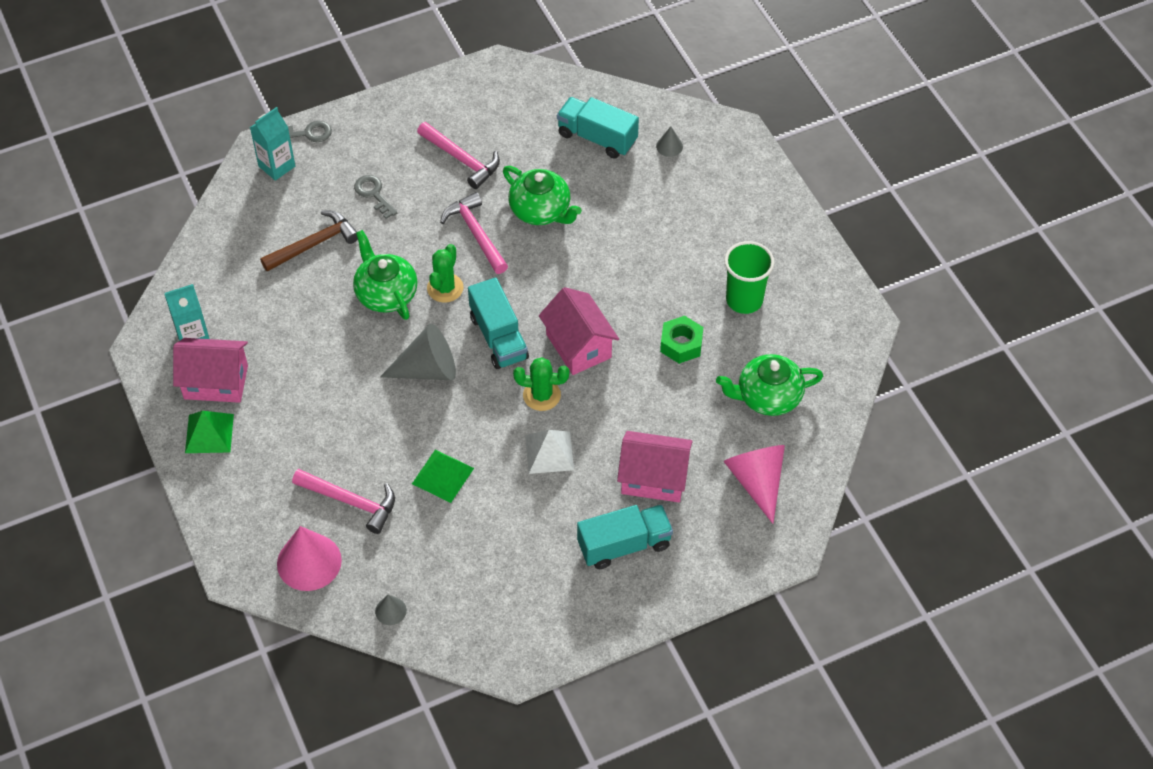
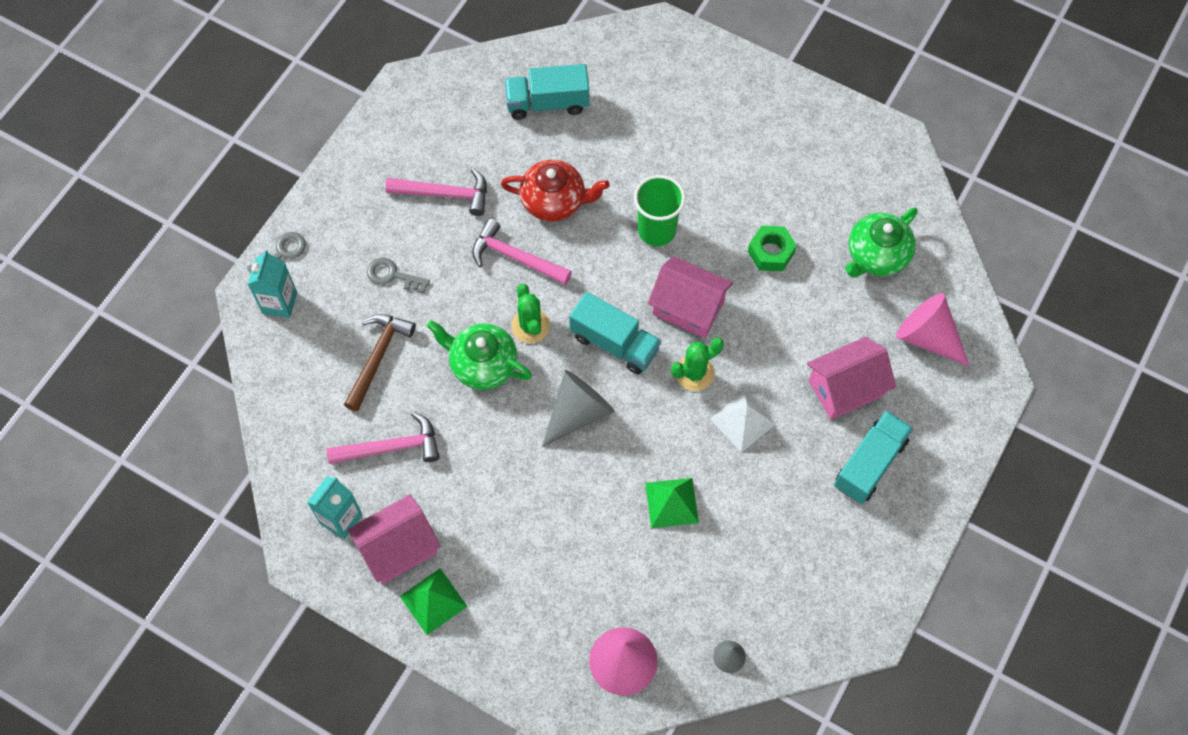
camera: 35 degrees left, 10 degrees up
(350, 501) = (612, 580): pink hammer -> pink hammer (391, 447)
(541, 210) = (554, 201): green teapot -> red teapot
(669, 146) = (615, 75): grey cone -> none
(744, 300) = (789, 180): green cup -> green cup (656, 230)

